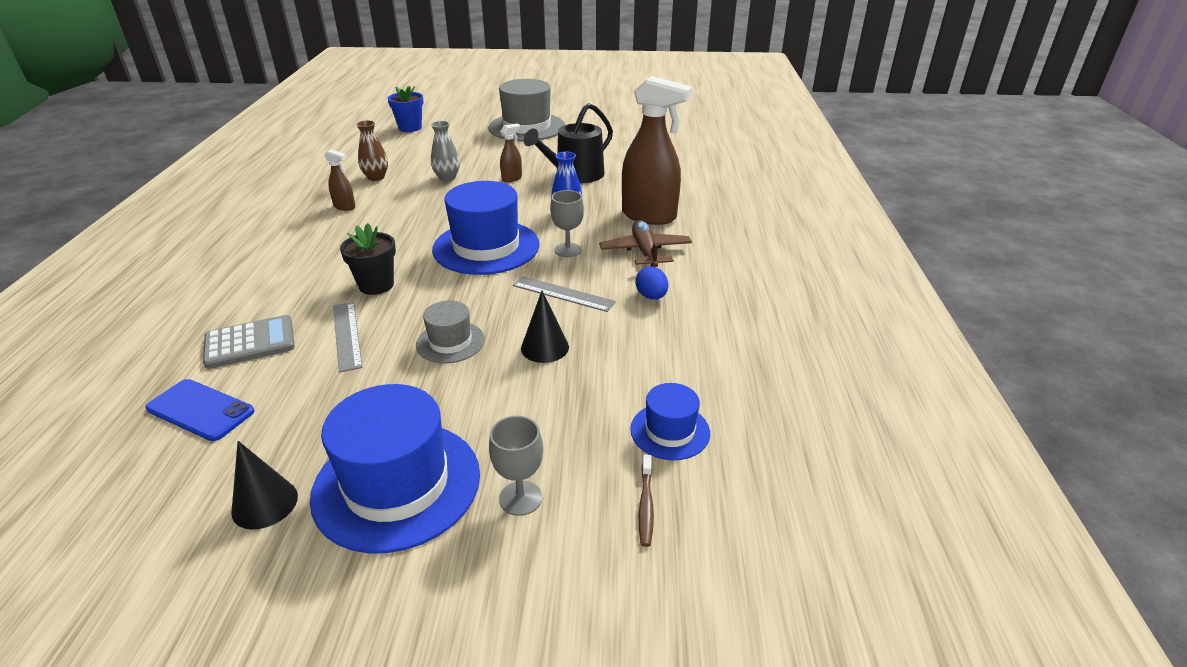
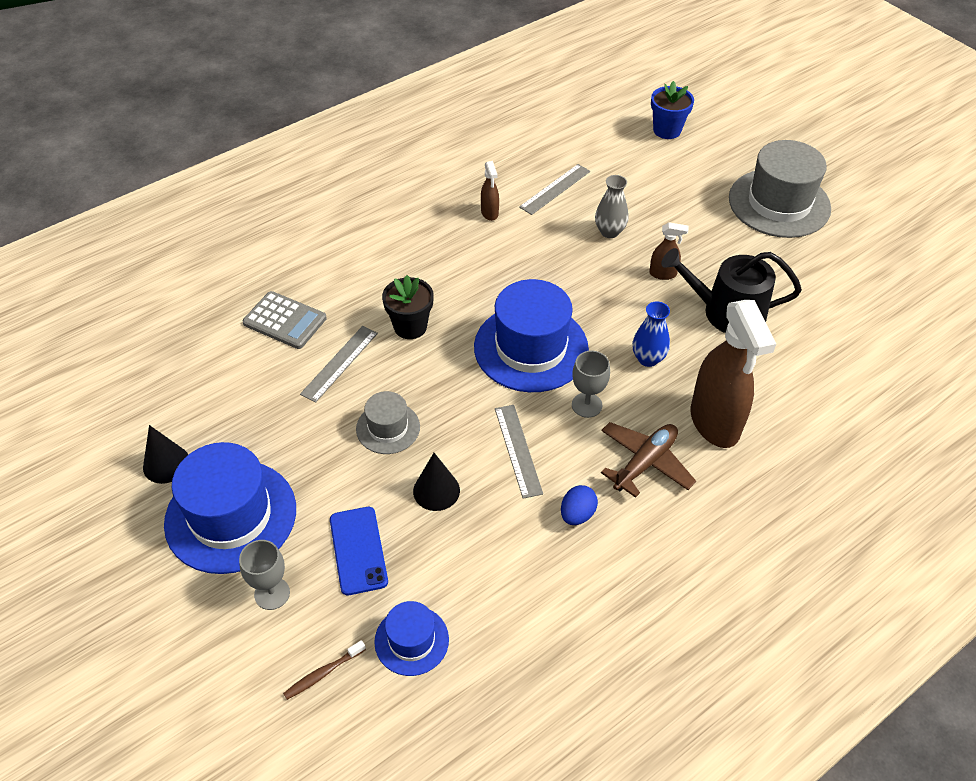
camera: 50 degrees right, 15 degrees up
(200, 410) = (208, 359): blue phone -> blue phone (358, 550)
(376, 177) = (555, 189): brown vase -> grey ruler

